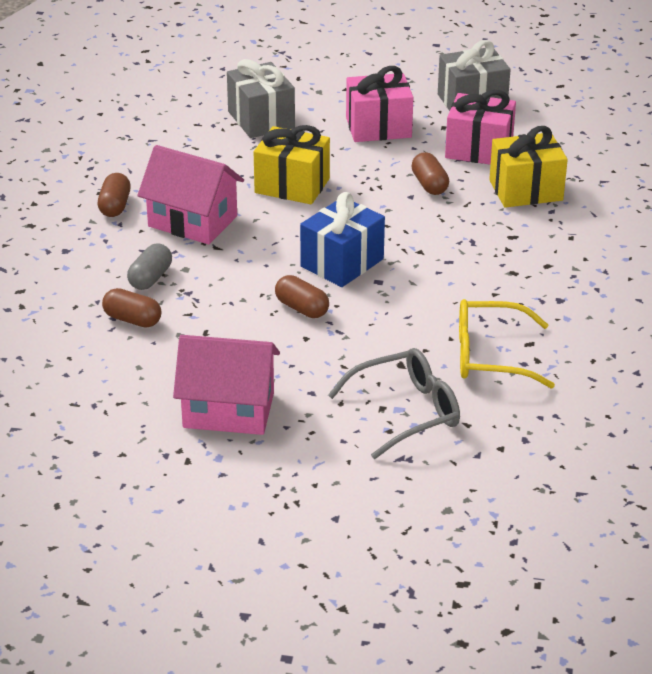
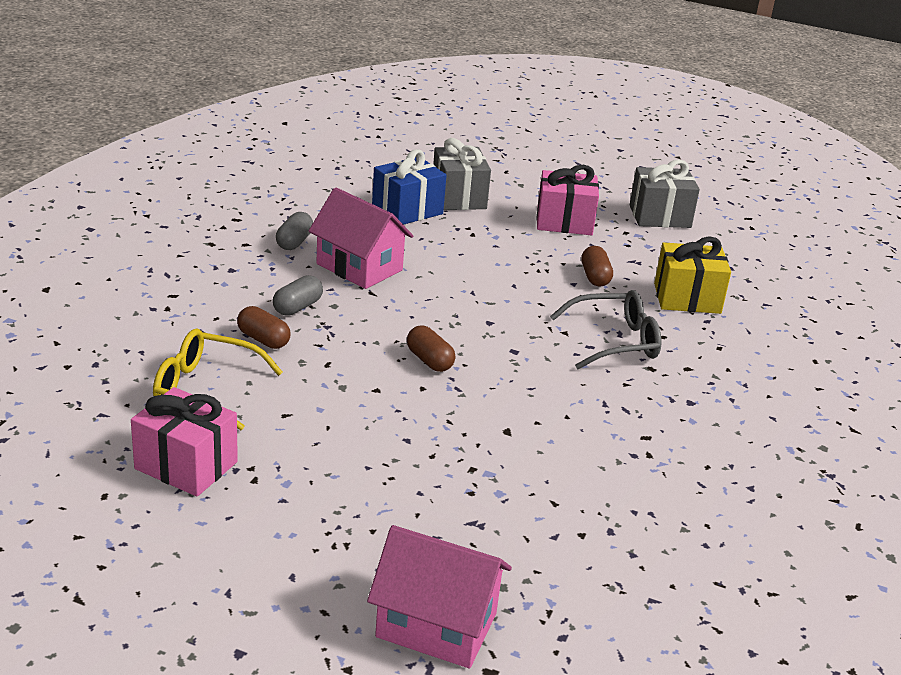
camera: 10 degrees right, 5 degrees down
(115, 206) = (294, 242): brown capsule -> grey capsule
(228, 410) = (317, 439): pink house -> pink house (436, 625)
(292, 185) = (464, 254): yellow gift -> none
(342, 263) = (485, 328): blue gift -> blue gift (407, 210)
(406, 412) = (495, 477): grey glasses -> grey glasses (615, 341)
(479, 150) = (653, 256): pink gift -> pink gift (186, 465)
(490, 356) = (601, 441): yellow glasses -> yellow glasses (206, 389)

